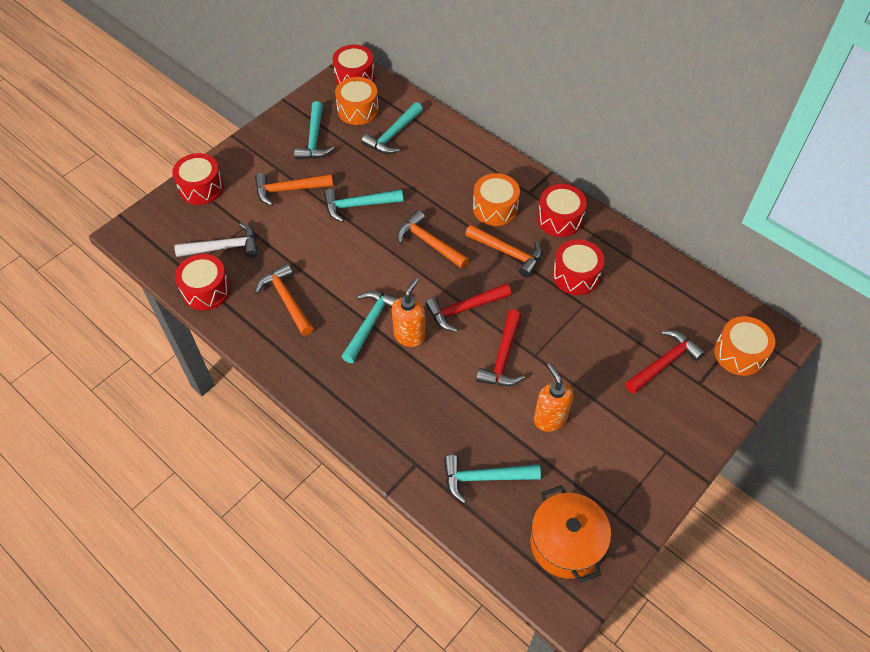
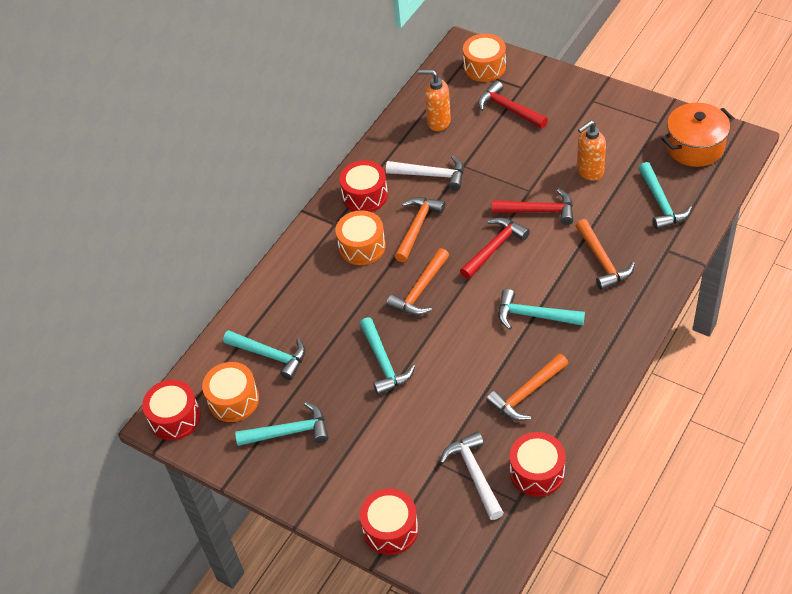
camera: 95 degrees left, 5 degrees down
(289, 190) = (374, 435): orange hammer -> orange hammer (602, 261)
(410, 335) = (537, 282): orange soap dispenser -> orange soap dispenser (438, 122)
(464, 309) = (494, 248): red hammer -> red hammer turned 105 degrees counterclockwise
(576, 275) = (431, 175): red drum -> white hammer

